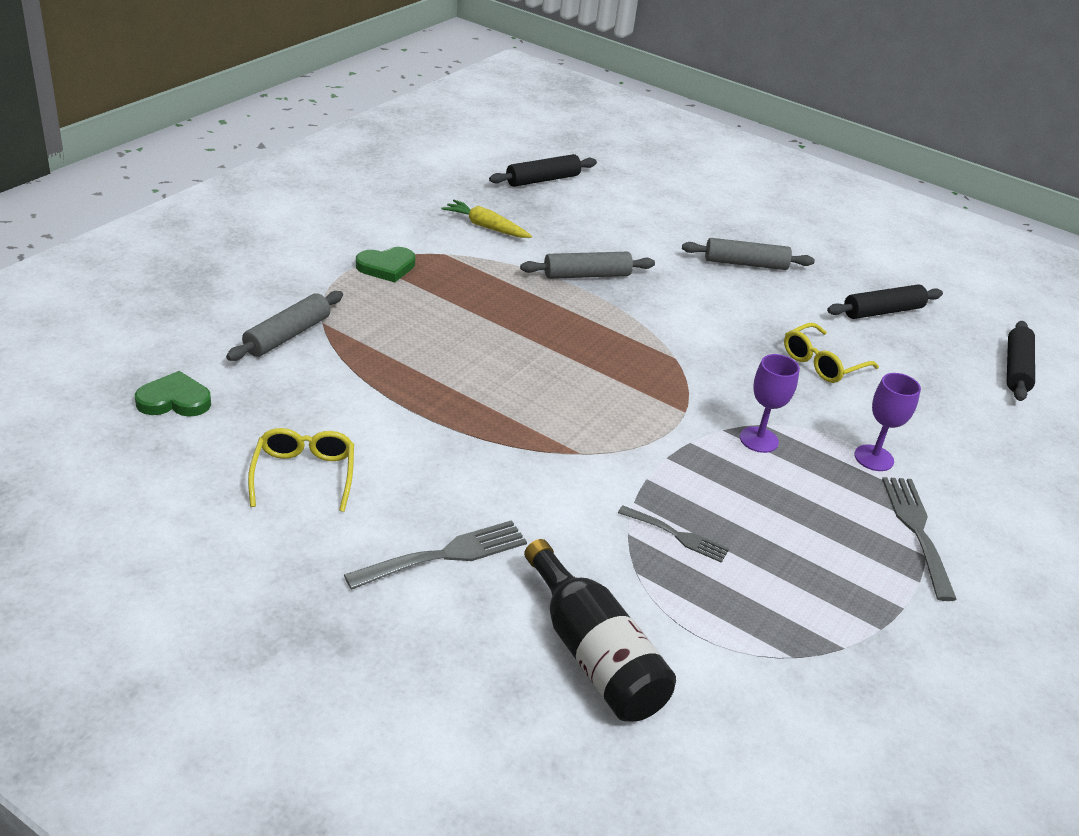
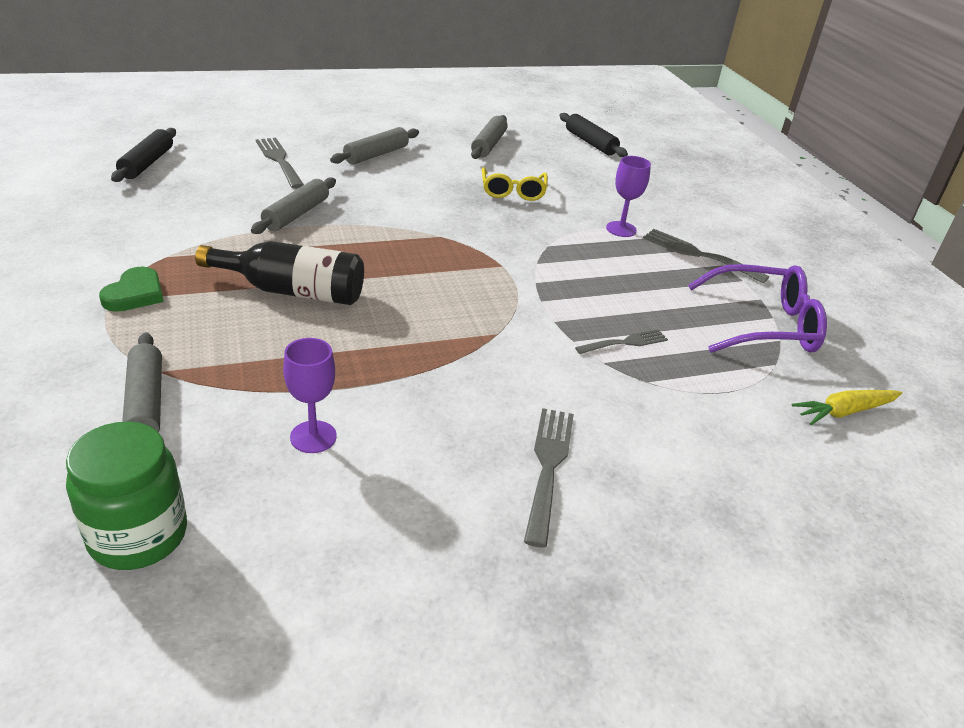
camera: 50 degrees left, 0 degrees up
(174, 400) = (138, 535): green heart -> green jar
(304, 475) = (362, 499): yellow glasses -> none
(485, 227) = (163, 219): yellow carrot -> yellow carrot (844, 412)
(594, 654) = (716, 449): black bottle -> black bottle (293, 291)
(648, 226) = (279, 160): none -> grey fork
(759, 440) = (561, 256): purple goblet -> purple goblet (313, 437)
(853, 624) = (762, 325): none -> purple glasses
(882, 311) = (488, 145): black rolling pin -> grey rolling pin

